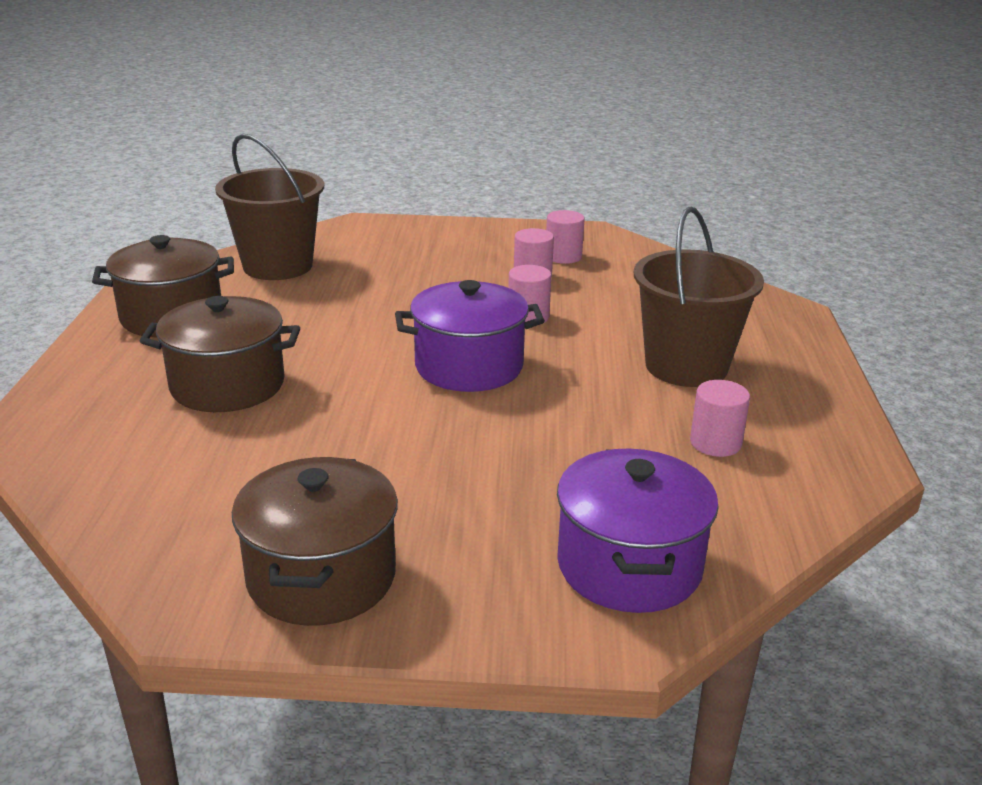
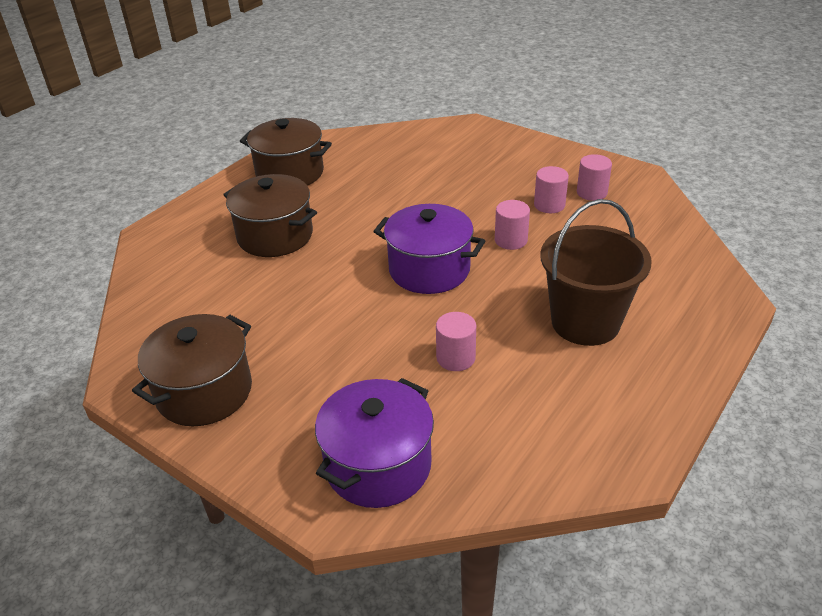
camera: 35 degrees right, 10 degrees up
(278, 266) = (385, 149): brown bucket -> none
(715, 443) = (537, 396): pink cylinder -> pink cylinder (456, 358)

